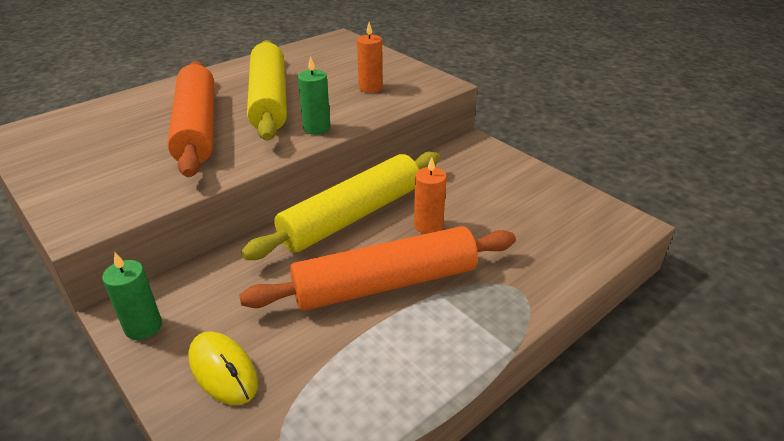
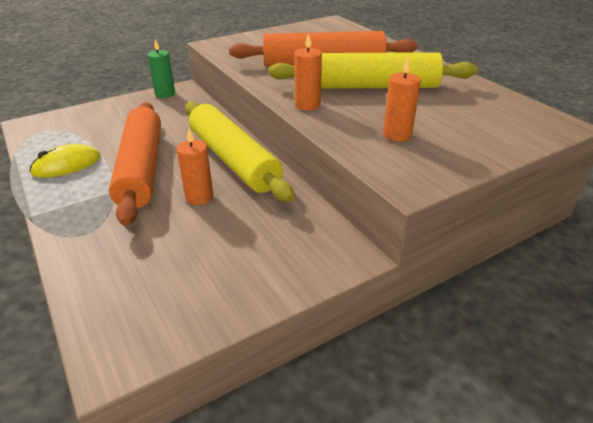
camera: 100 degrees right, 0 degrees up
(223, 370) = (114, 114): yellow mouse -> yellow mouse (67, 165)
(317, 128) = (307, 105): green candle -> orange candle

